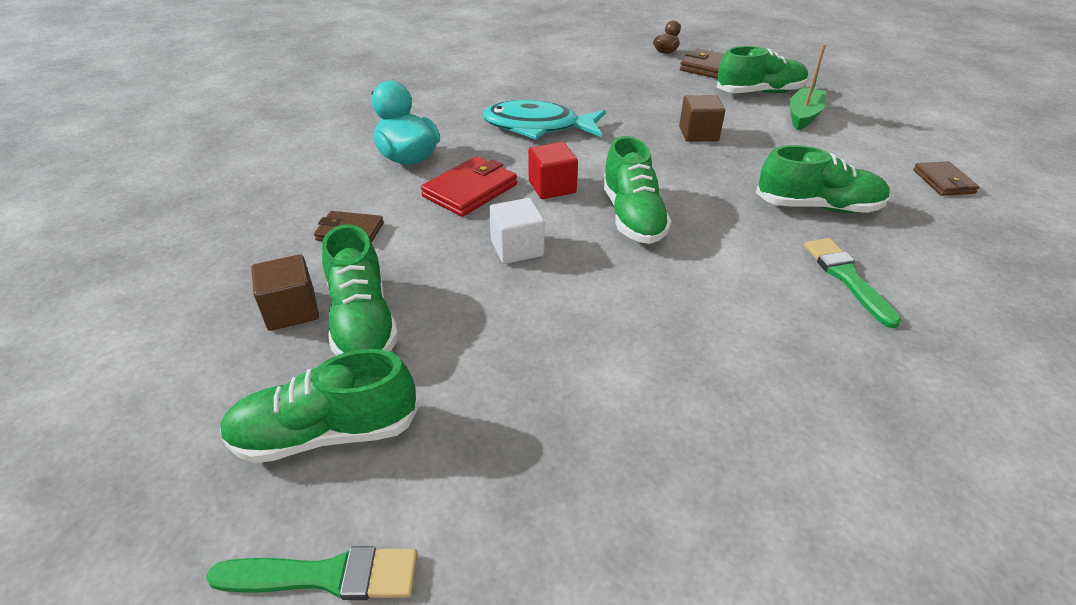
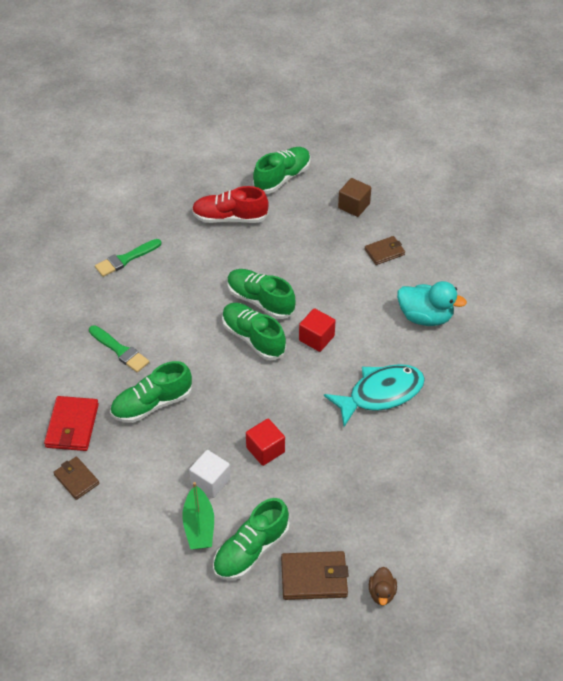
camera: 145 degrees right, 10 degrees up
(325, 576) = (239, 151): green brush -> green brush (126, 259)
(363, 322) = (319, 216): green shoe -> green shoe (260, 301)
(470, 190) = (358, 310): red wallet -> red wallet (72, 426)
(513, 401) = (230, 218): none -> red shoe
(517, 248) = (294, 285): white cube -> white cube (210, 481)
(698, 134) = (265, 450): brown cube -> red cube

